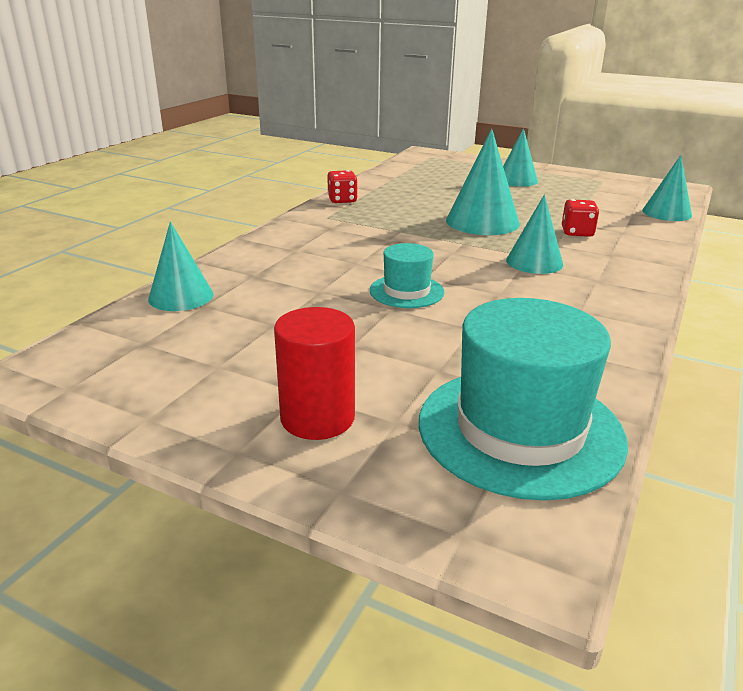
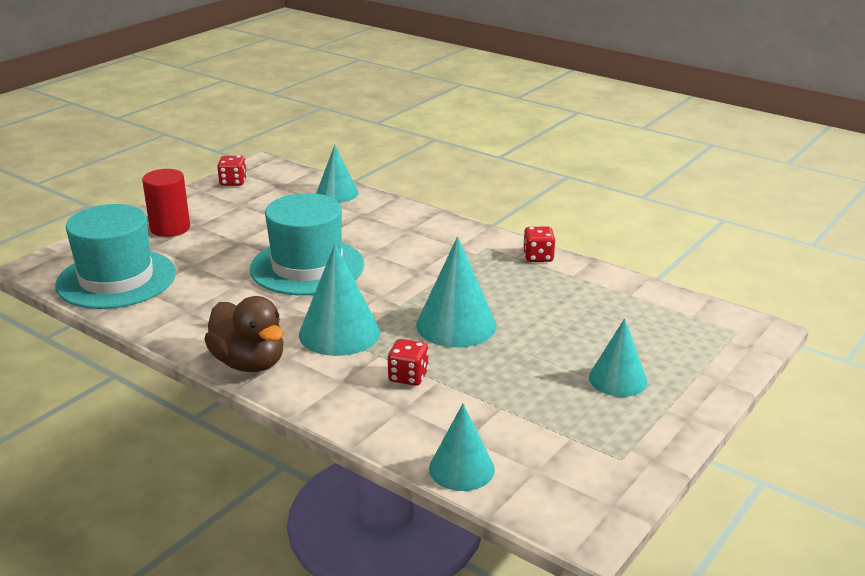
camera: 100 degrees right, 0 degrees up
(113, 389) = (233, 182): none -> red dice
(406, 291) = (307, 267): turquoise hat -> turquoise hat, size x1.94
(534, 262) = (339, 333): turquoise cone -> turquoise cone, size x1.50
(627, 295) = (249, 363): none -> brown duck

